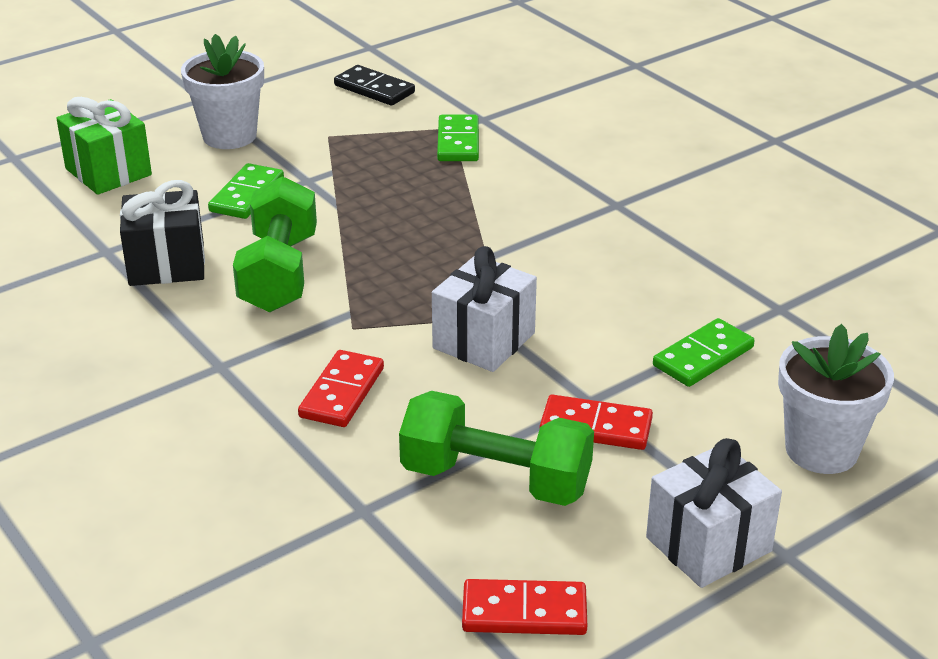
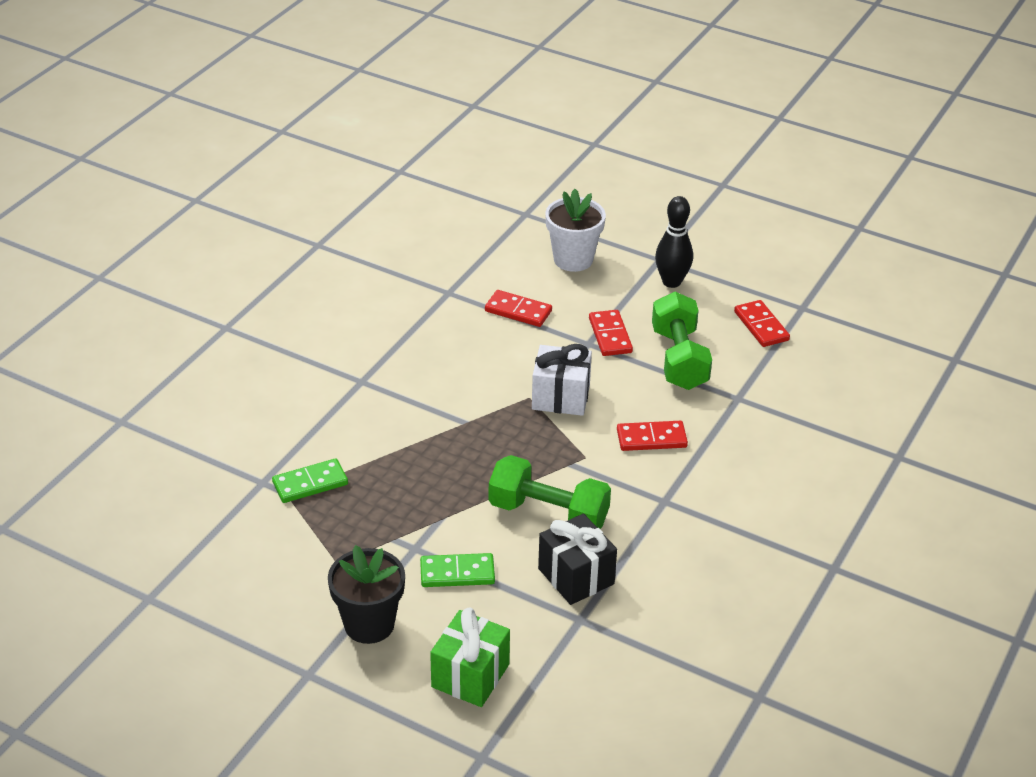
camera: 115 degrees left, 5 degrees up
(229, 136) = (369, 624): white flower pot -> black flower pot
(279, 273) = (548, 513): green dumbbell -> green dumbbell turned 45 degrees clockwise
(374, 89) = (237, 564): black domino -> none
(703, 356) = (518, 311): green domino -> red domino
(708, 544) = (671, 282): white gift -> black bowling pin

